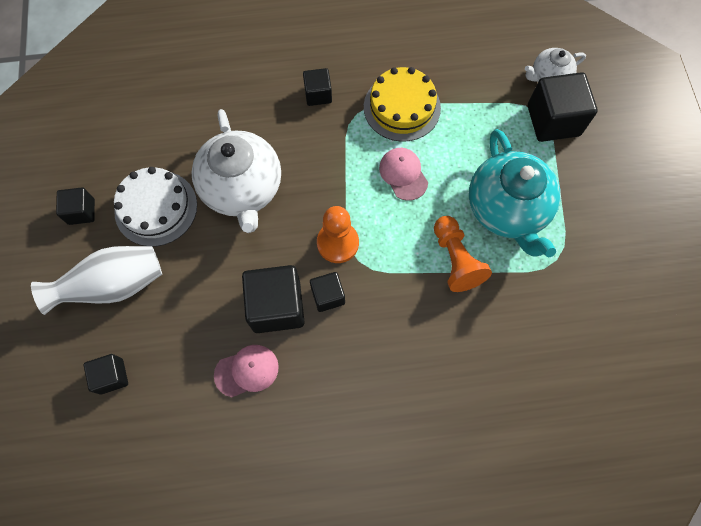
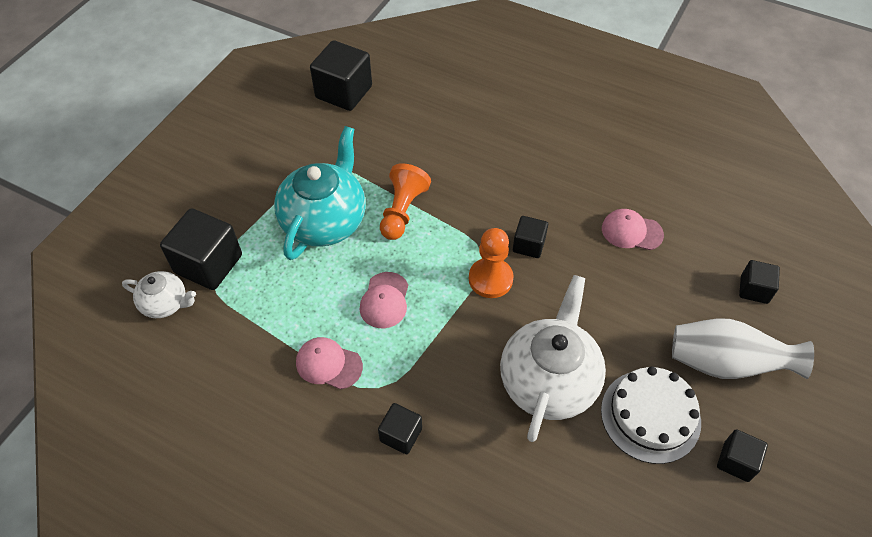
camera: 145 degrees left, 15 degrees down
(277, 306) = (578, 261): black cube -> black cube (344, 92)
(402, 107) = (328, 364): yellow cake -> pink cap

